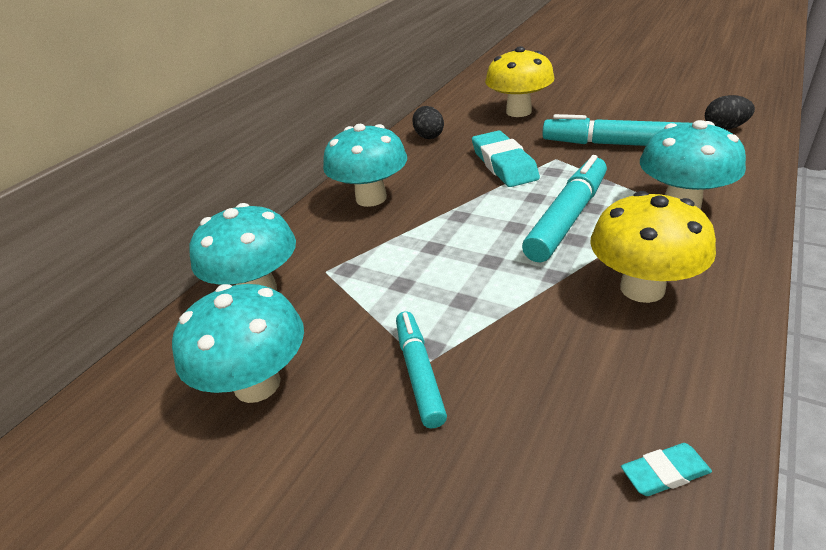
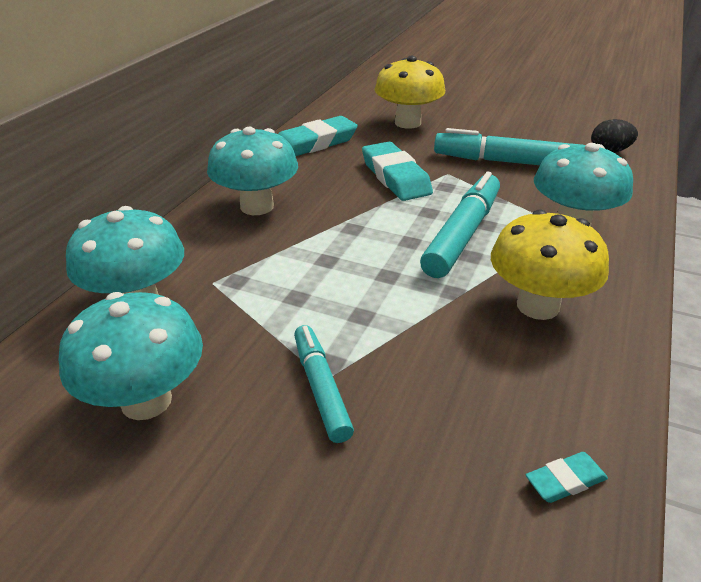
camera: 10 degrees left, 0 degrees up
(428, 136) = (314, 143): black egg -> turquoise eraser

